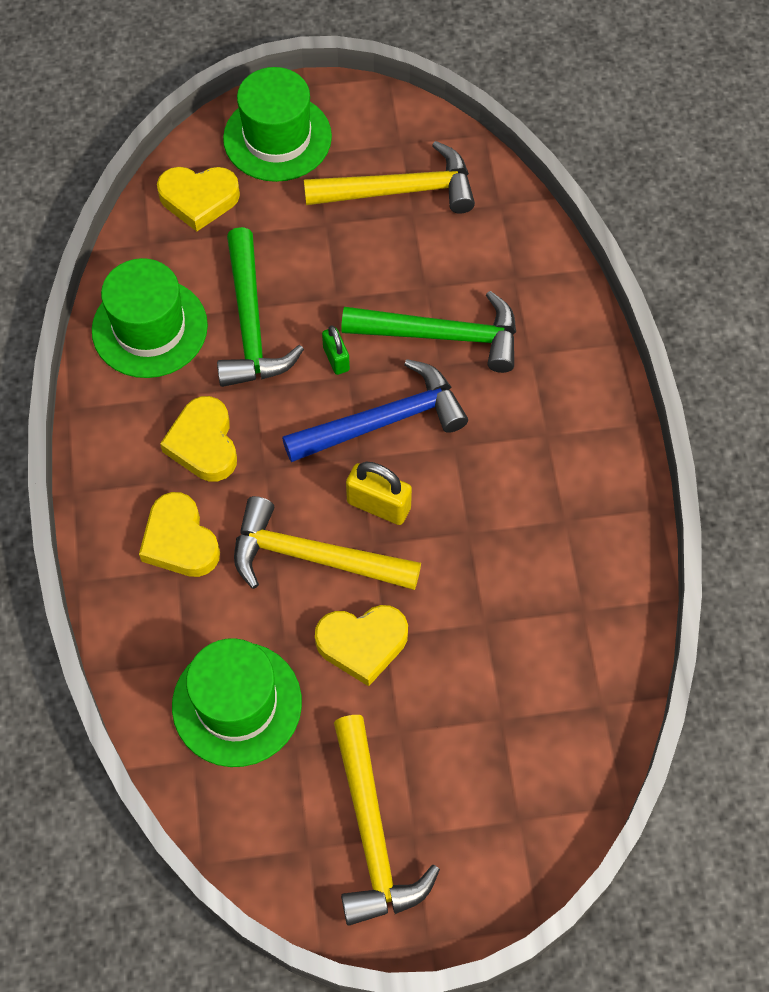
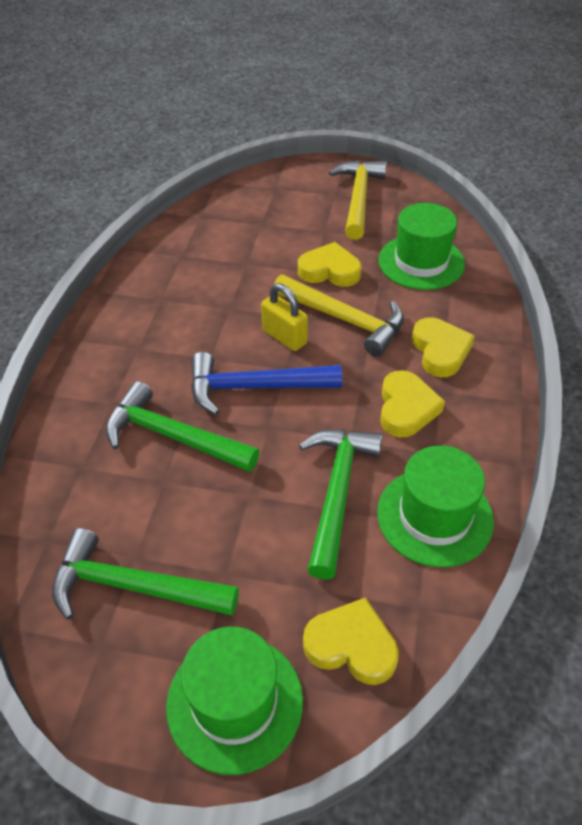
camera: 160 degrees left, 15 degrees down
(336, 359) = (272, 443): green padlock -> none
(399, 191) = (134, 587): yellow hammer -> green hammer

